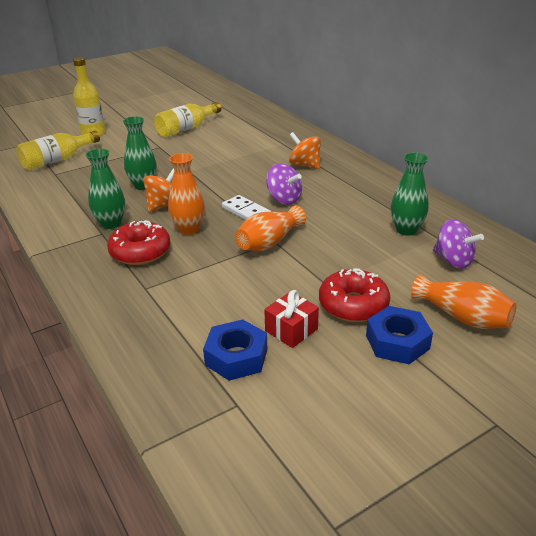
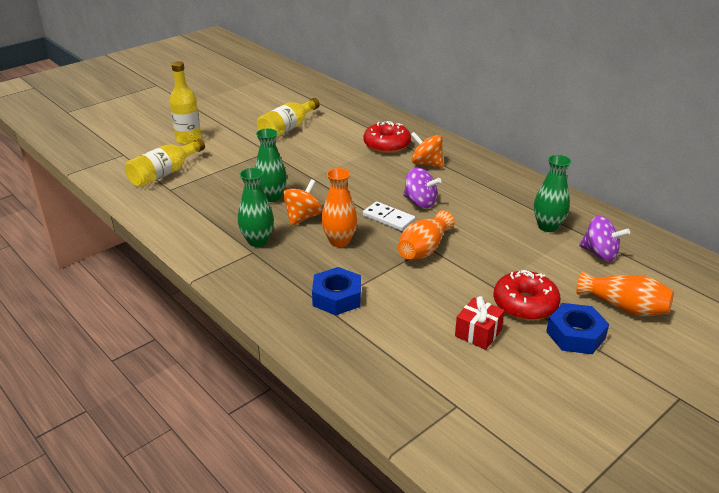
camera: 10 degrees left, 0 degrees up
(140, 252) = (301, 268): red donut -> red donut (387, 145)
(236, 357) = (438, 363): blue nut -> blue nut (337, 297)

